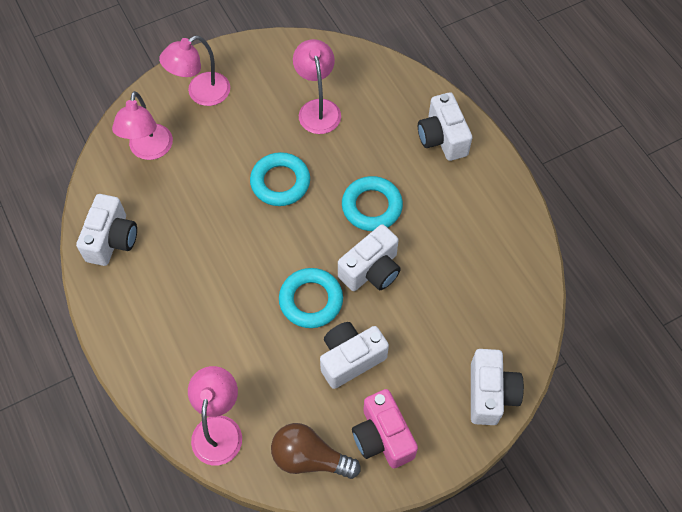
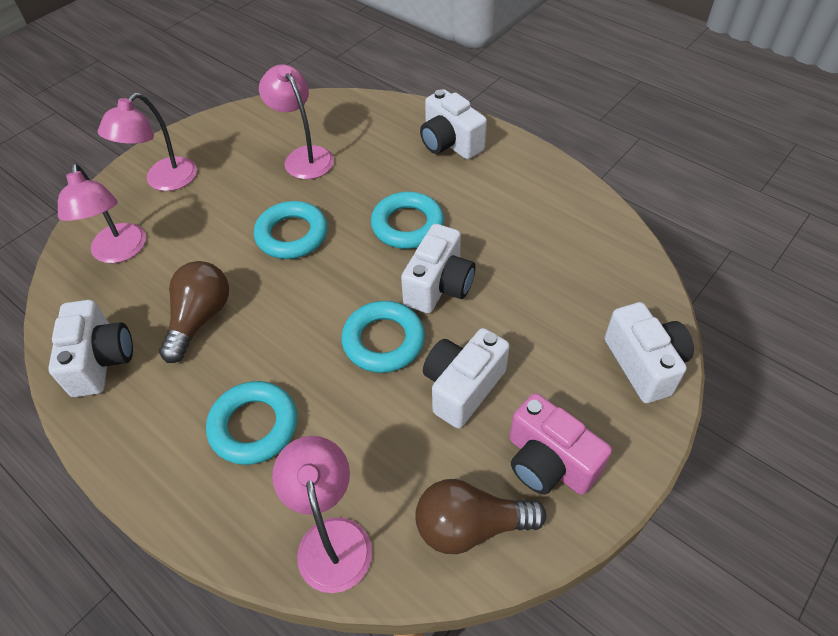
camera: 20 degrees left, 10 degrees down
(189, 231) = (200, 318): none -> brown light bulb
(197, 331) = (254, 426): none -> turquoise ring

